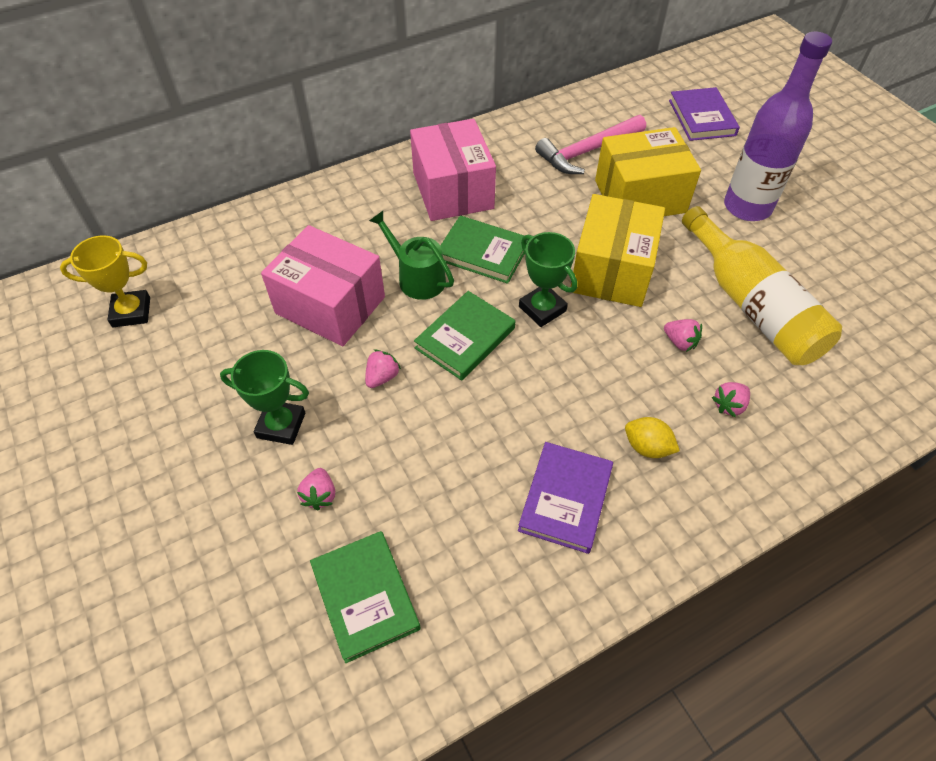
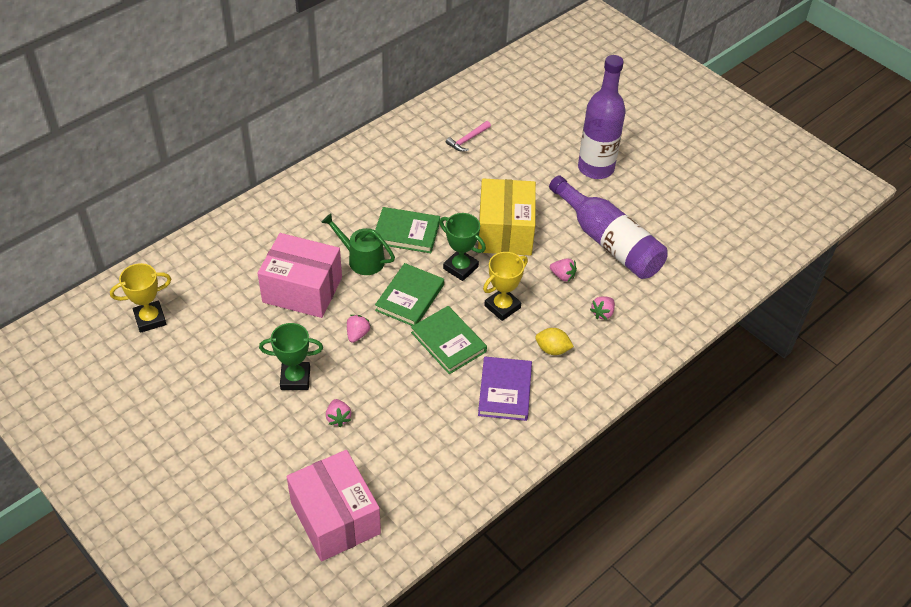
camera: 15 degrees left, 5 degrees down
(365, 597) = (389, 472): green book -> green book (448, 342)
(453, 190) = (370, 187): pink box -> pink box (335, 518)
(587, 151) = (467, 140): pink hammer -> pink hammer, size x0.55
(587, 372) = (502, 307): none -> yellow trophy
(640, 196) = (515, 171): yellow box -> none
(702, 118) = (551, 99): purple book -> none
(752, 305) = (608, 242): yellow bottle -> purple bottle

